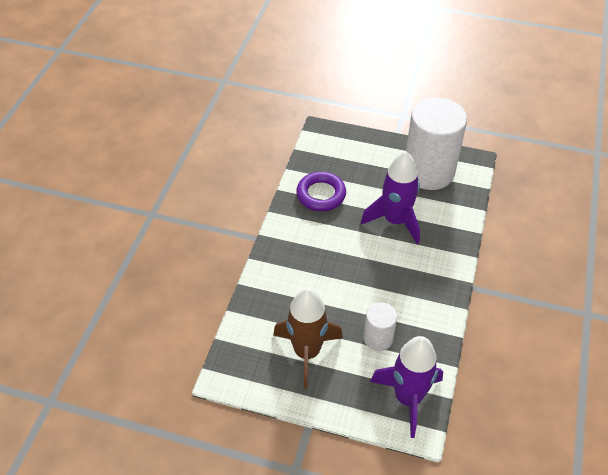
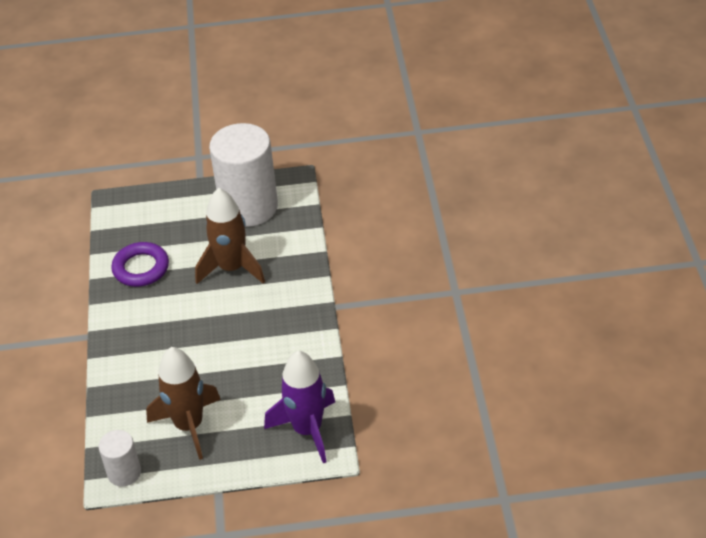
camera: 20 degrees left, 5 degrees down
(378, 338) = (257, 387): white cylinder -> white cylinder (124, 473)
(395, 221) = (232, 268): purple rocket -> brown rocket

